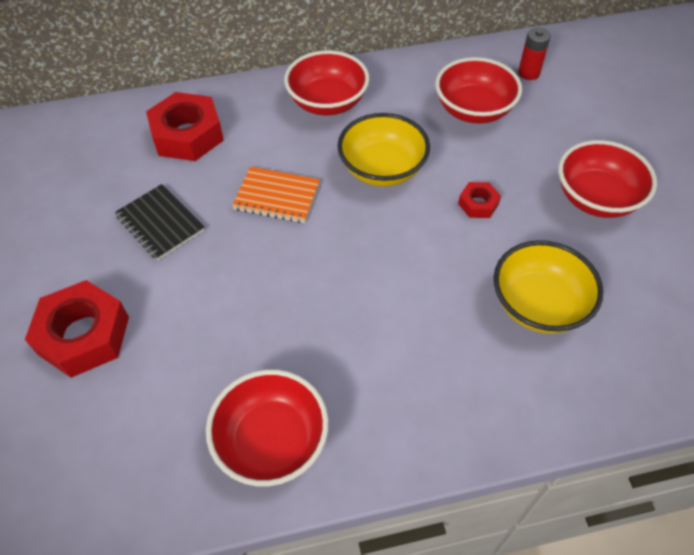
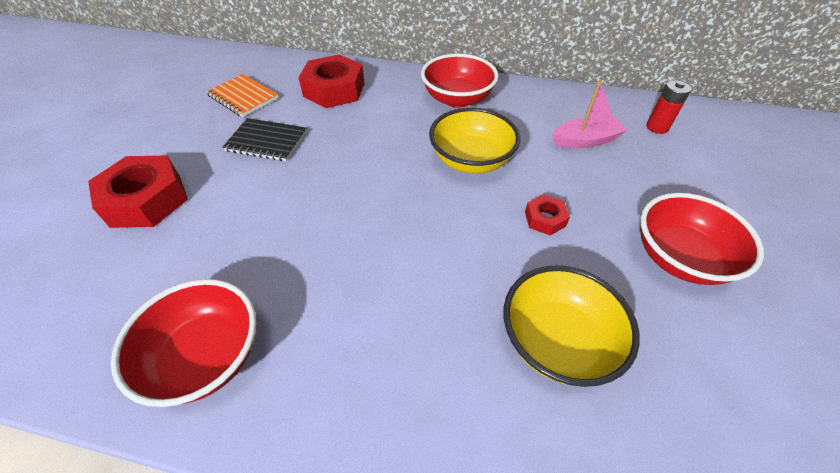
camera: 25 degrees right, 5 degrees down
(160, 223) = (266, 141): black notebook -> black notebook turned 60 degrees counterclockwise
(277, 196) = (368, 152): orange notebook -> orange notebook (243, 97)
(473, 110) = (585, 141): red bowl -> pink boat

